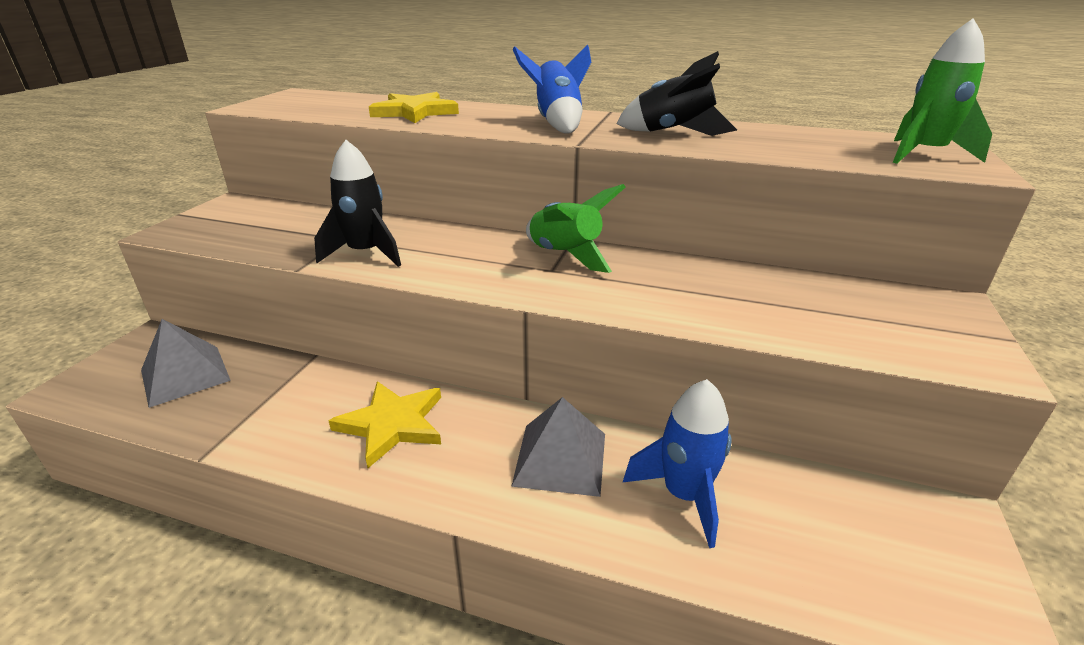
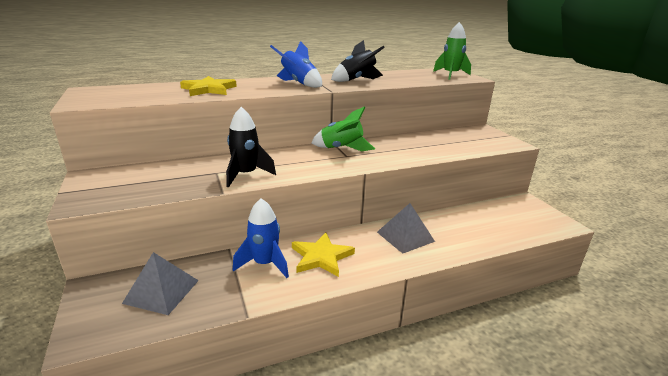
camera: 40 degrees left, 5 degrees down
(684, 495) = (457, 228): blue rocket -> blue rocket (265, 264)

